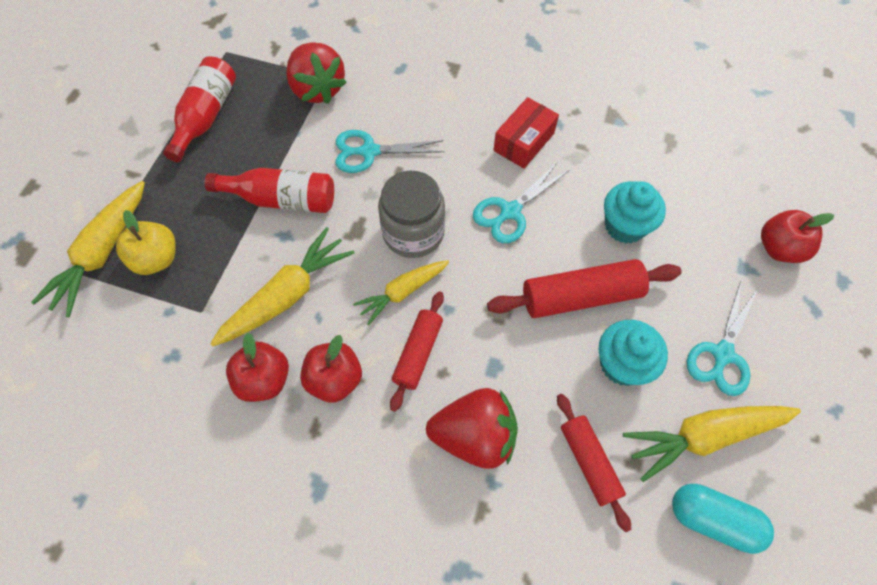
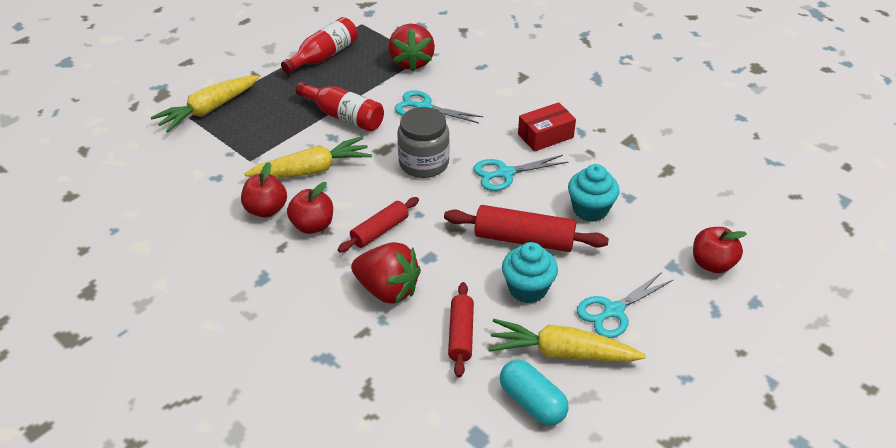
camera: 25 degrees right, 20 degrees down
(157, 259) = (240, 123): yellow apple -> none
(402, 292) = (392, 194): yellow carrot -> none

